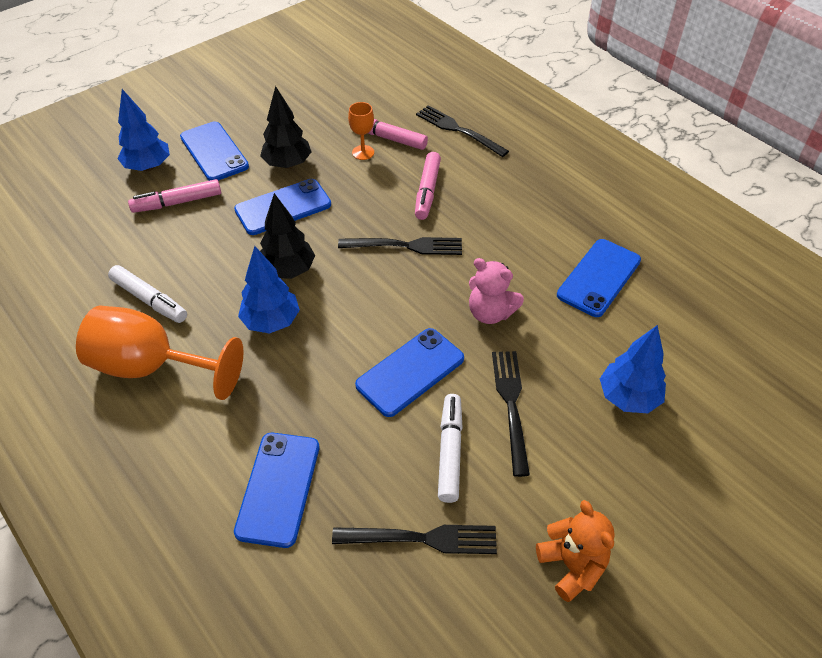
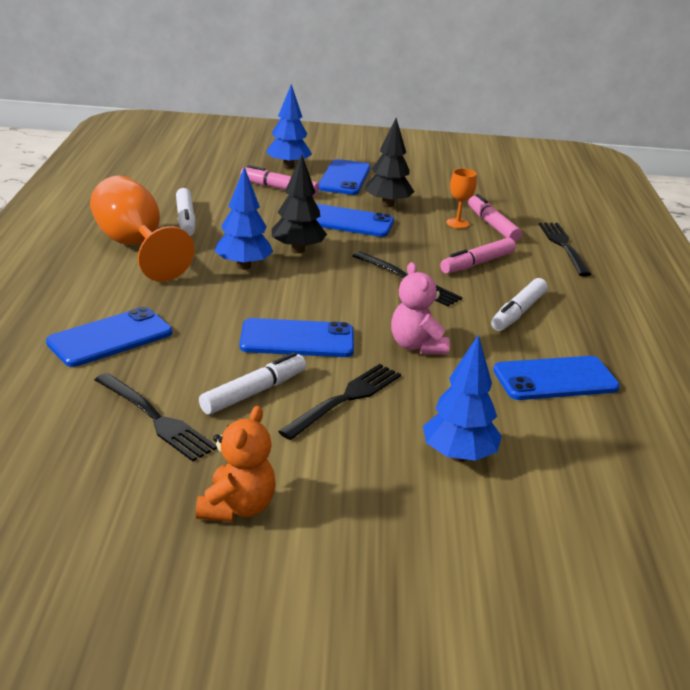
camera: 40 degrees right, 20 degrees down
(509, 226) = (518, 312): none -> white marker

